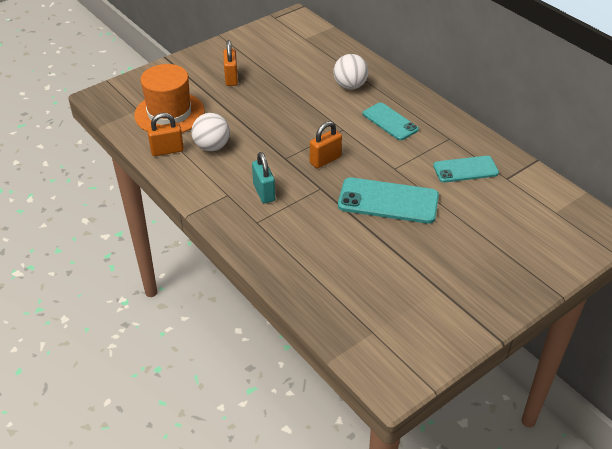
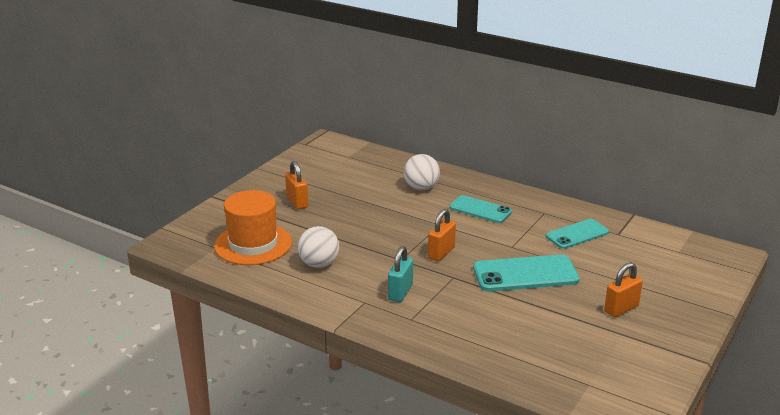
camera: 20 degrees left, 15 degrees down
(167, 150) = (274, 277): orange padlock -> orange padlock (621, 309)
(264, 192) = (400, 292): turquoise padlock -> turquoise padlock turned 60 degrees clockwise

